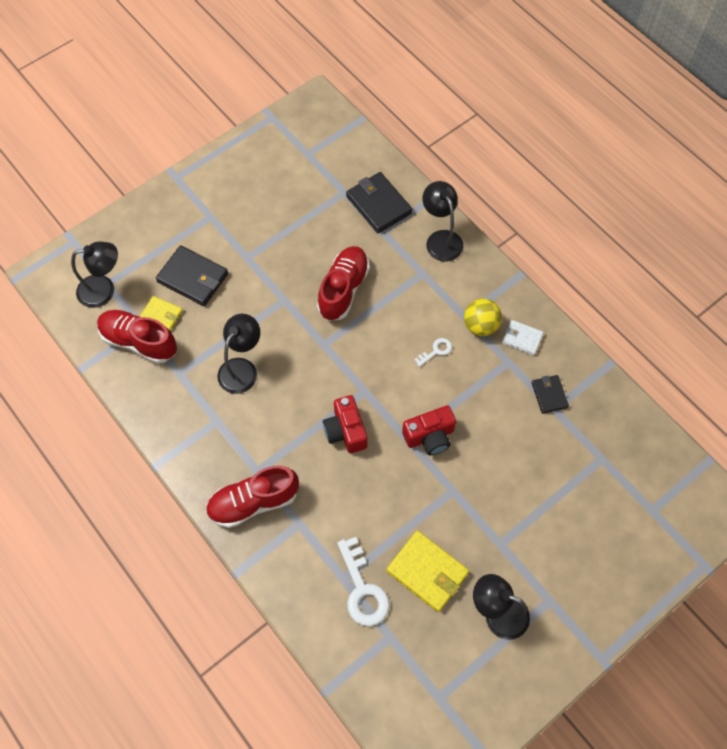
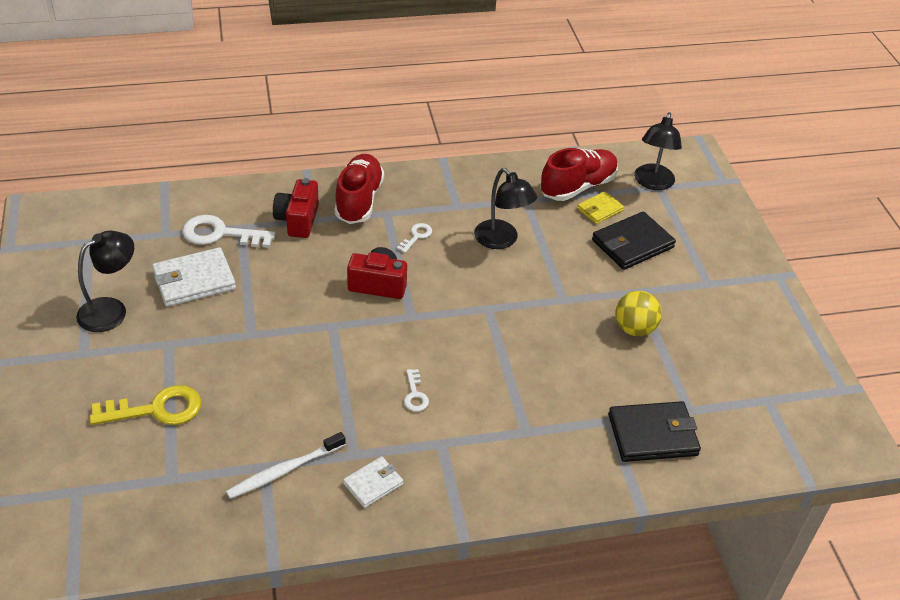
camera: 115 degrees right, 20 degrees down
(273, 432) = (416, 236): none -> white key
(343, 289) = (547, 351): red shoe -> none
(427, 572) = (194, 280): yellow wallet -> white wallet
(429, 436) = (321, 343): red camera -> red camera (298, 220)
(441, 239) = (565, 473): black lamp -> none
(480, 326) = (418, 451): yellow ball -> yellow ball (634, 329)
(549, 395) = (283, 471): black wallet -> white toothbrush
(560, 508) = (156, 409): none -> yellow key

